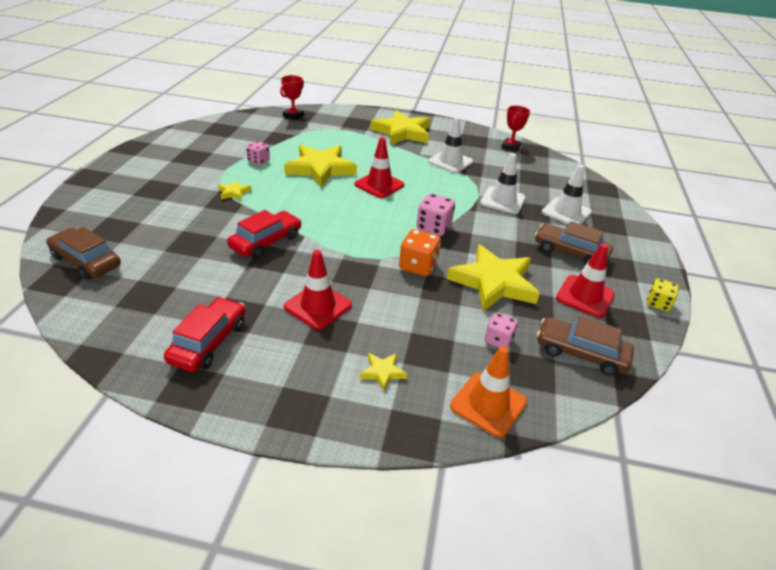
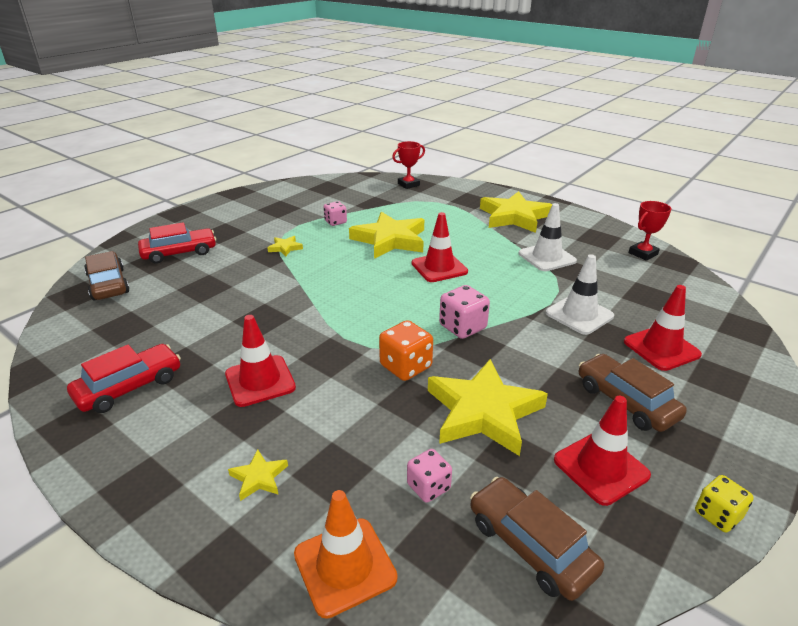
camera: 30 degrees right, 5 degrees down
(266, 242) = (271, 302): red car -> red car (179, 253)
(566, 212) = (661, 348): white traffic cone -> red traffic cone

